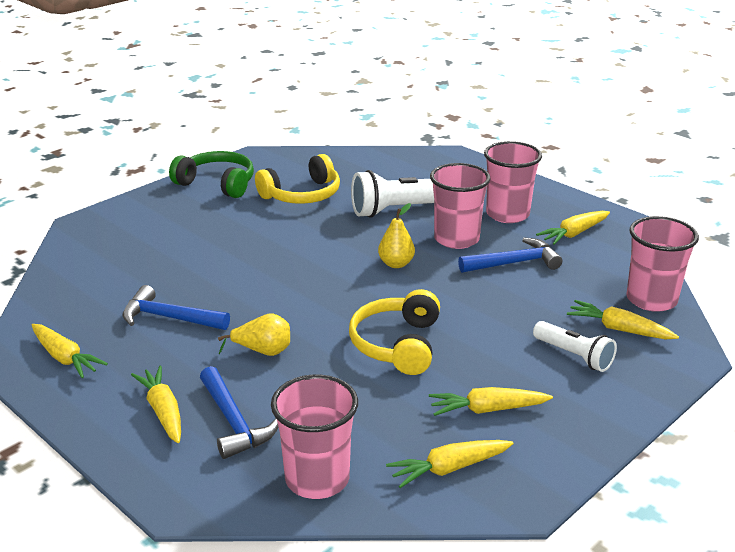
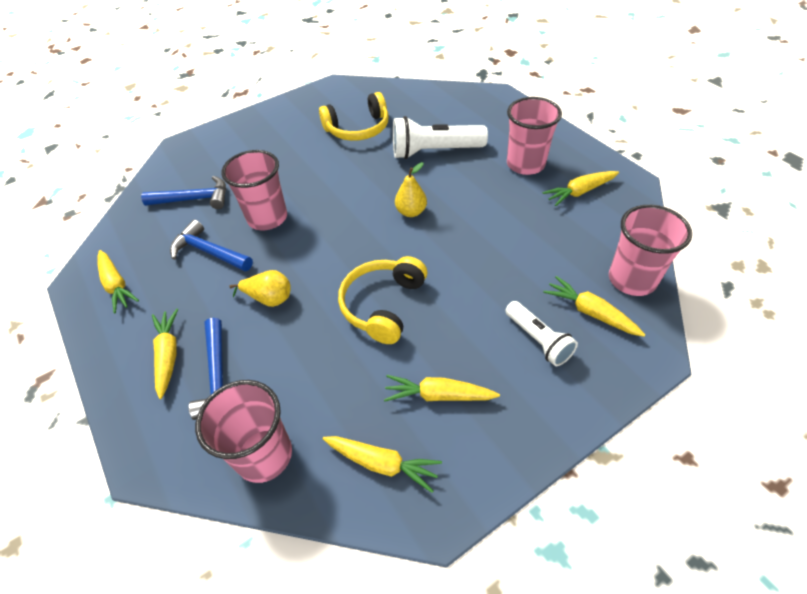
camera: 15 degrees right, 20 degrees up
(217, 184) = (295, 112): green headphones -> none
(449, 469) = (382, 463): yellow carrot -> yellow carrot turned 150 degrees counterclockwise
(456, 239) = (472, 188): pink cup -> pink cup (267, 218)
(514, 263) = (515, 221): blue hammer -> blue hammer (194, 199)

